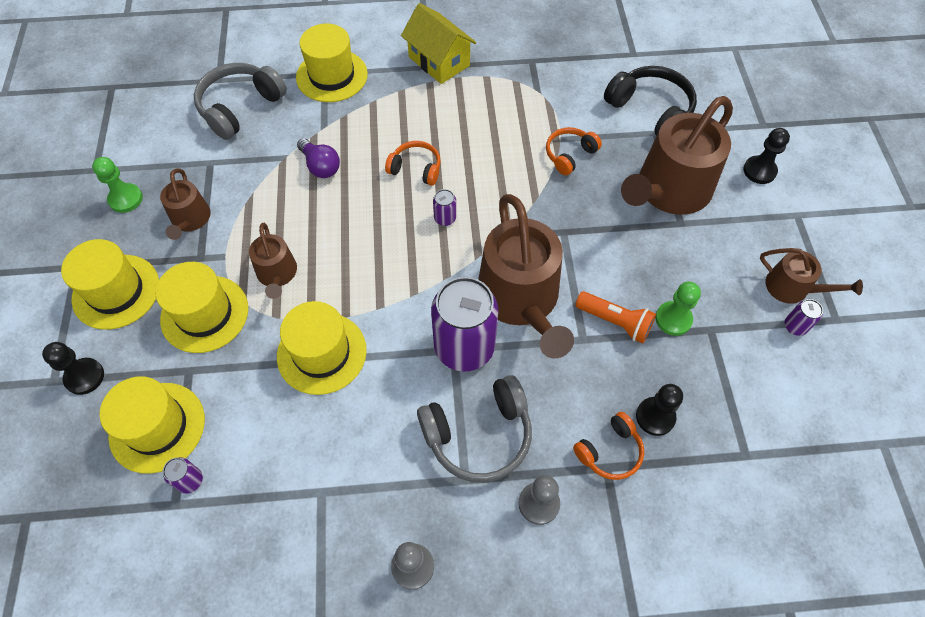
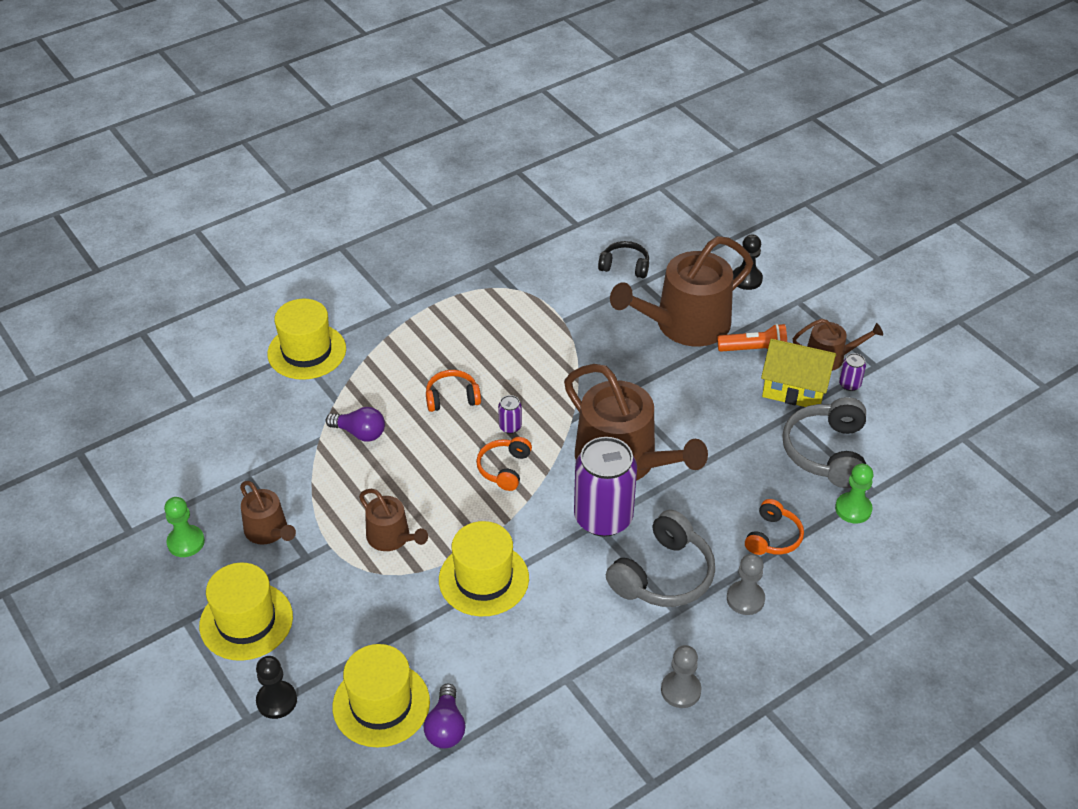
camera: 30 degrees left, 15 degrees down
(190, 480) = (446, 727): purple can -> purple light bulb
(204, 314) = (349, 599): yellow hat -> none
(240, 107) = (236, 415): grey headphones -> grey headphones (826, 452)
(439, 61) = (402, 298): yellow house -> yellow house (794, 388)
(569, 155) = (581, 330): orange headphones -> orange headphones (504, 468)
(615, 322) = (711, 443): orange flashlight -> orange flashlight (754, 350)
(650, 110) = (625, 266): black headphones -> black headphones, size x0.59
(655, 417) = (790, 497): black pawn -> none
(668, 190) = (684, 324): brown watering can -> brown watering can turned 45 degrees clockwise
(673, 319) = (755, 420): green pawn -> green pawn (853, 509)

